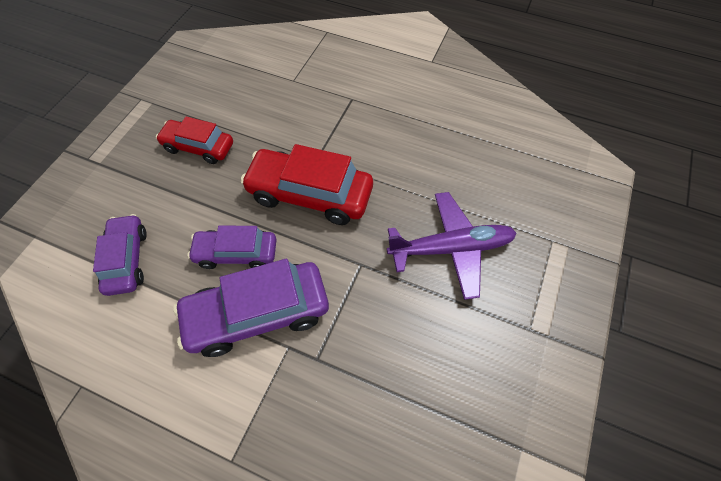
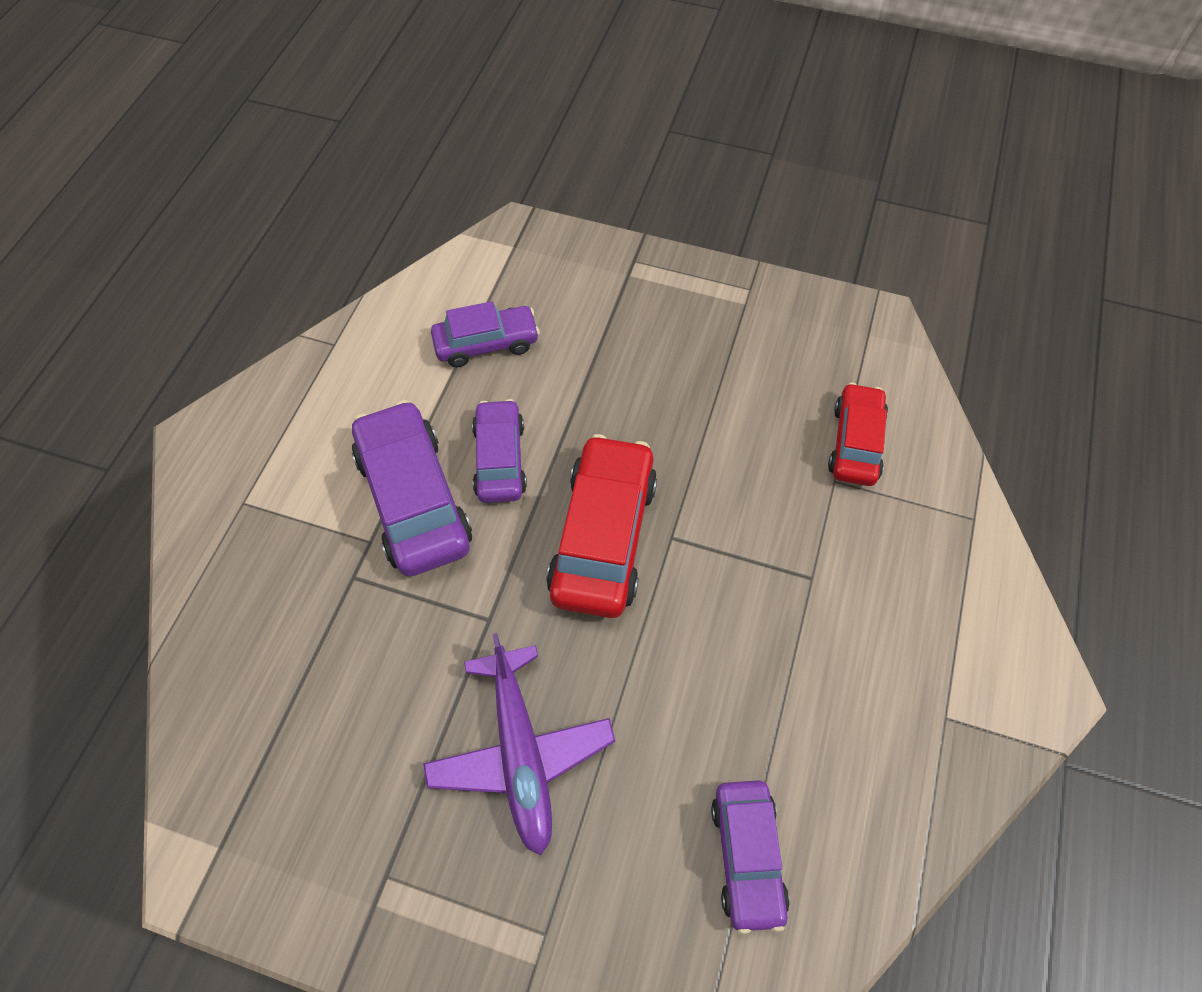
camera: 85 degrees right, 0 degrees up
(198, 147) = (671, 379): red car -> red car (855, 443)
(503, 146) = (747, 856): none -> purple car

